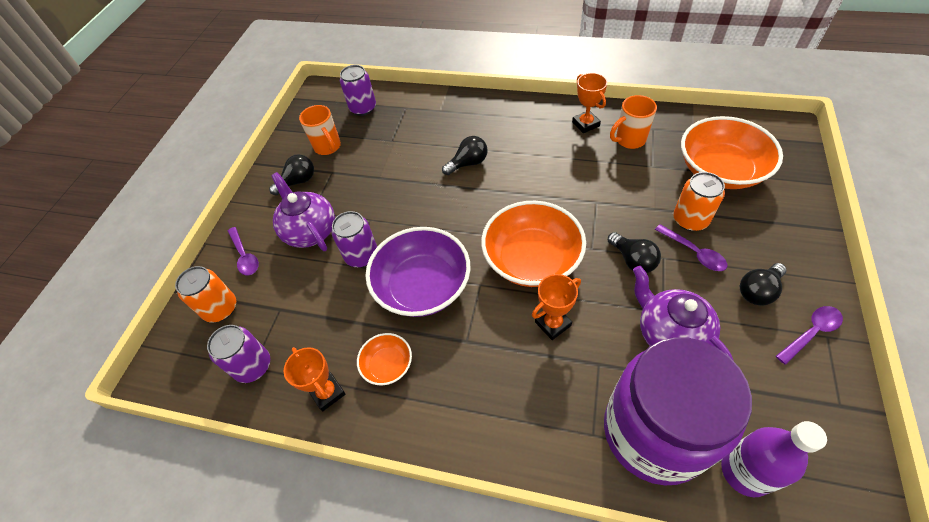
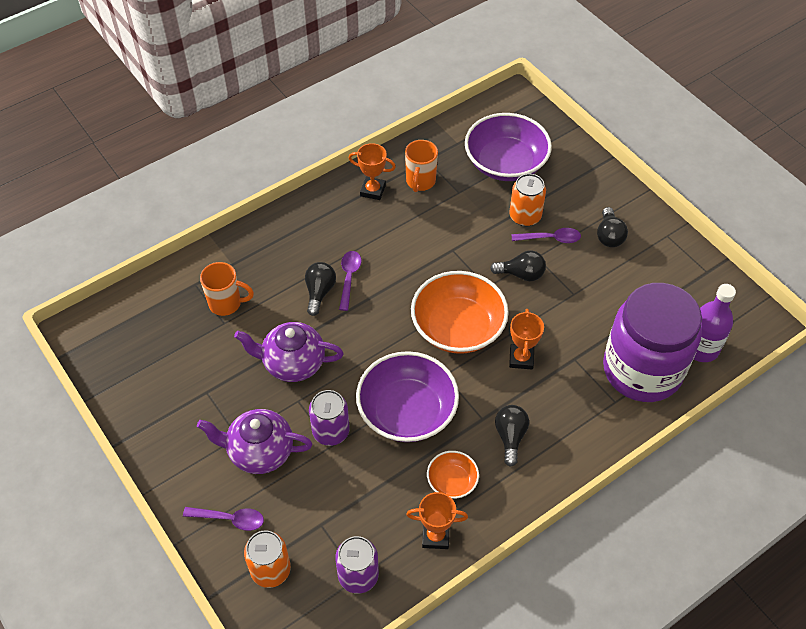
camera: 55 degrees left, 0 degrees up
(298, 182) = (186, 425): black light bulb -> black light bulb (510, 437)
(328, 147) = (169, 374): orange mug -> orange mug (226, 303)
(363, 108) = (152, 314): purple can -> none
(670, 334) = (592, 305): purple teapot -> purple teapot (292, 363)
(720, 170) = (505, 163): orange bowl -> purple bowl
(811, 332) = (658, 240): purple spoon -> purple spoon (349, 278)

